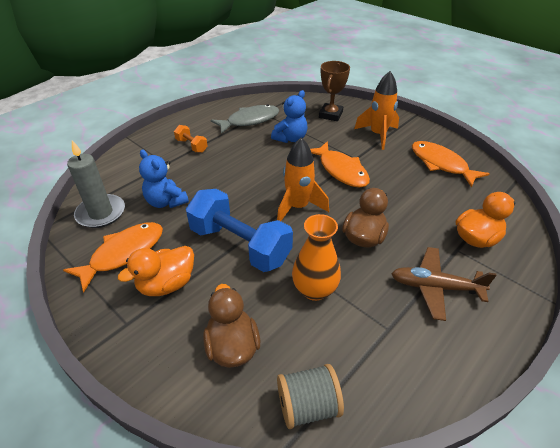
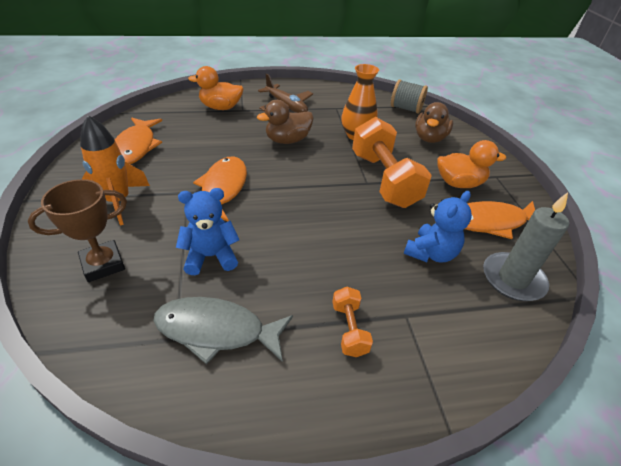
camera: 145 degrees left, 0 degrees up
(166, 202) = (431, 253): blue teddy bear -> blue teddy bear turned 45 degrees clockwise
(240, 245) = (384, 179): blue dumbbell -> orange dumbbell
(298, 207) = (306, 181): orange rocket -> none

